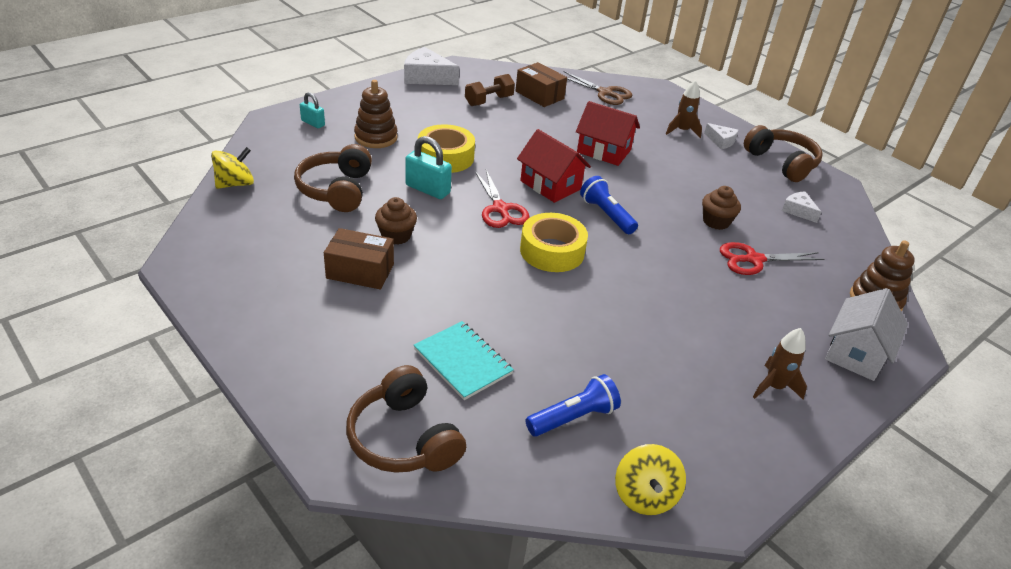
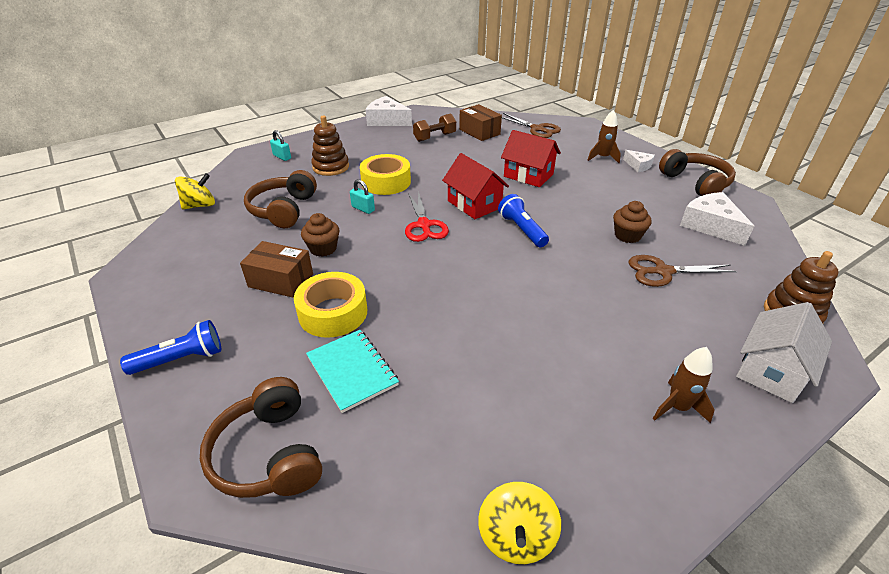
camera: 10 degrees right, 0 degrees up
(428, 189) = (363, 208): turquoise padlock -> turquoise padlock, size x0.62
(552, 251) = (464, 263): yellow tape -> yellow tape (333, 312)
(573, 417) = (452, 436): blue flashlight -> blue flashlight (181, 359)
(754, 260) = (663, 271): red scissors -> brown scissors
(798, 211) = (710, 225): white cheese -> white cheese, size x1.80

